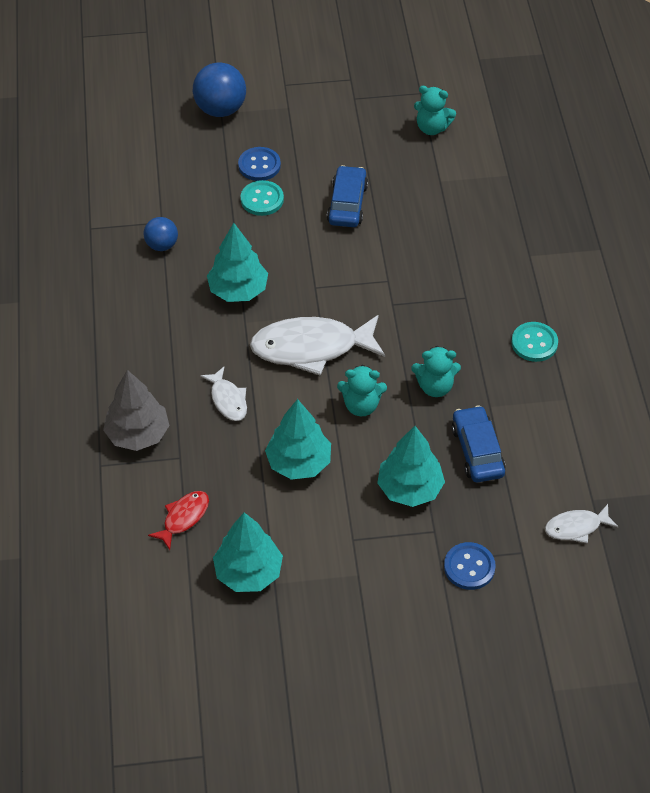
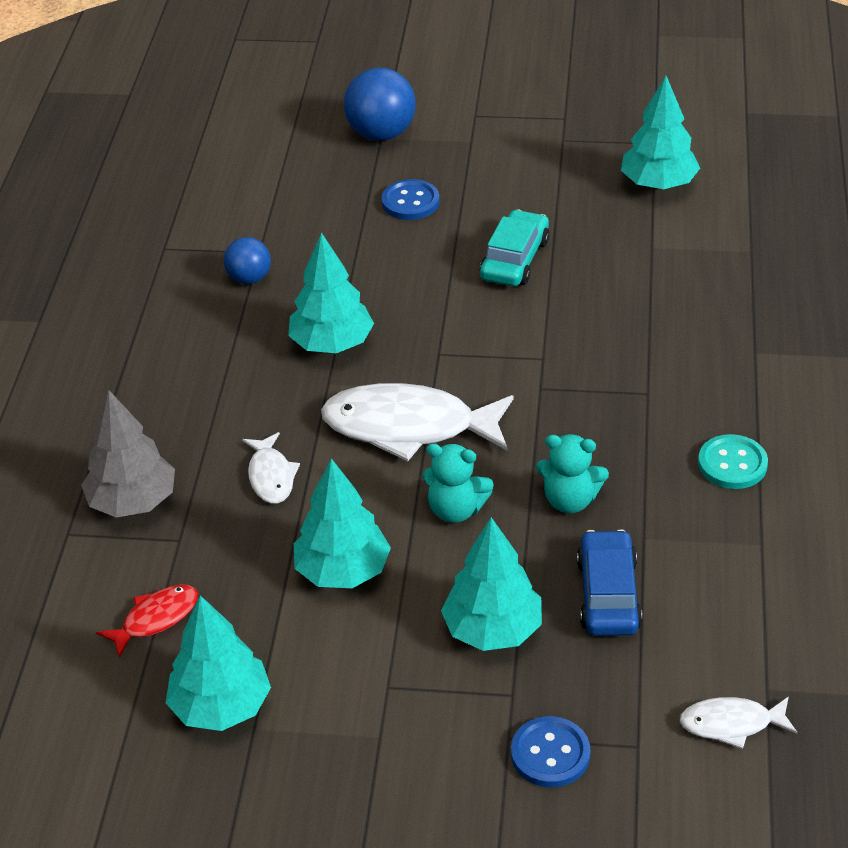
camera: 15 degrees right, 10 degrees down
(262, 199) = (401, 241): turquoise button -> none
(347, 204) = (515, 259): blue car -> turquoise car
(432, 128) = (658, 184): turquoise teddy bear -> turquoise tree

